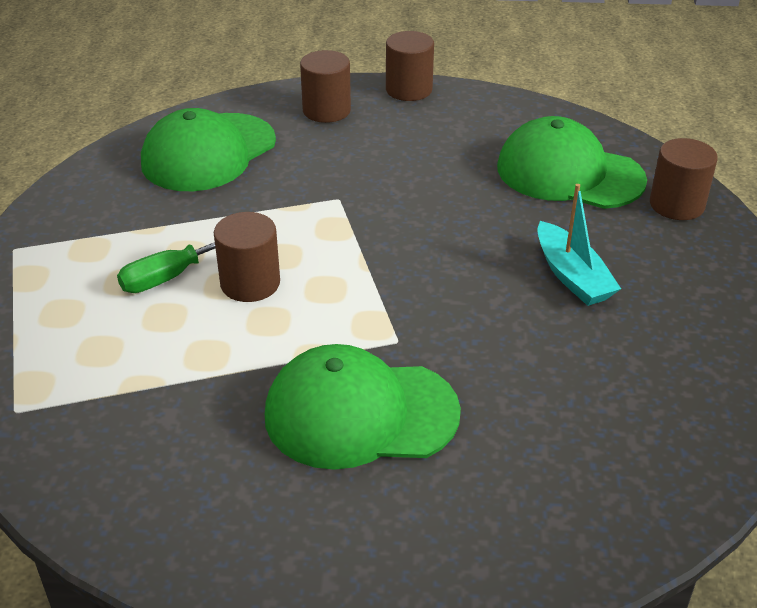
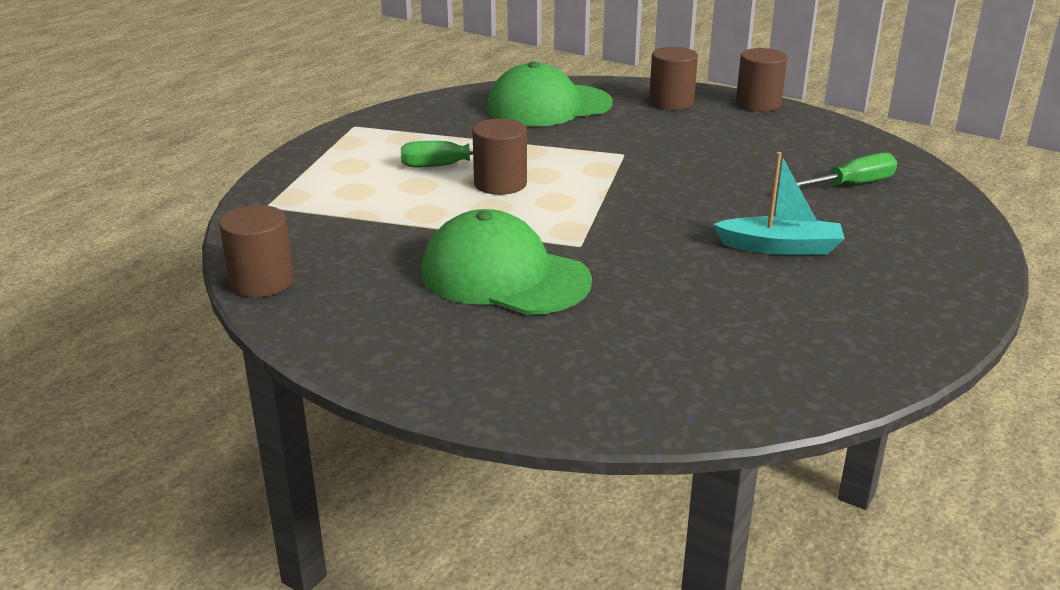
camera: 30 degrees right, 10 degrees down
(569, 173) = (852, 185): green cap -> green screwdriver
(572, 276) = (780, 247): turquoise boat -> turquoise boat turned 90 degrees counterclockwise
(676, 205) = (941, 229): brown cylinder -> brown cylinder (261, 282)

